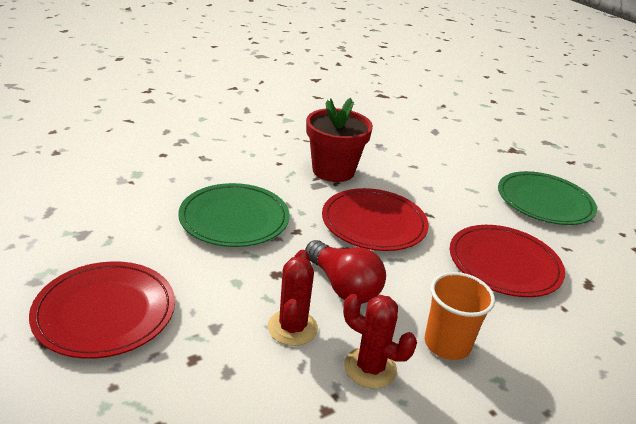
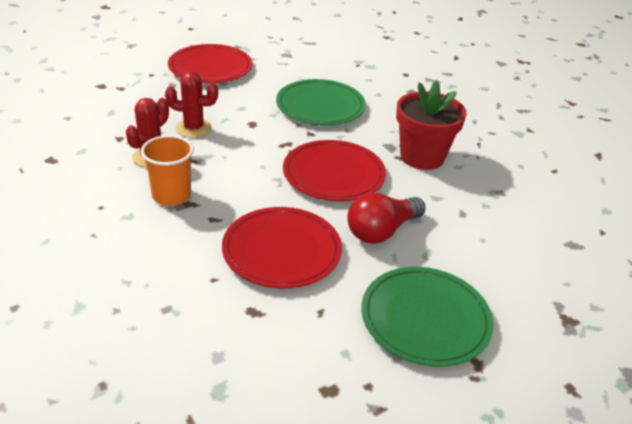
camera: 90 degrees right, 5 degrees up
(343, 286) = (239, 152): red light bulb -> red light bulb (382, 231)

